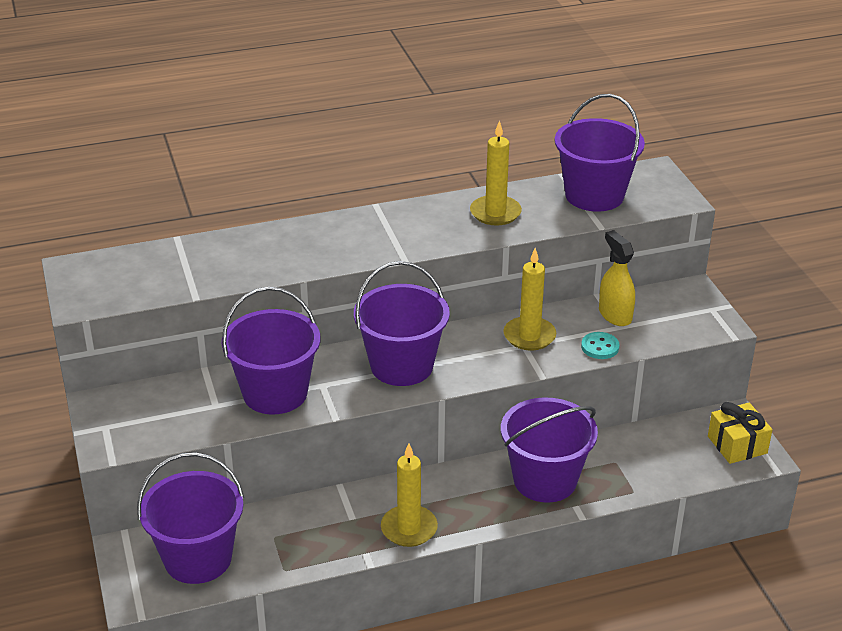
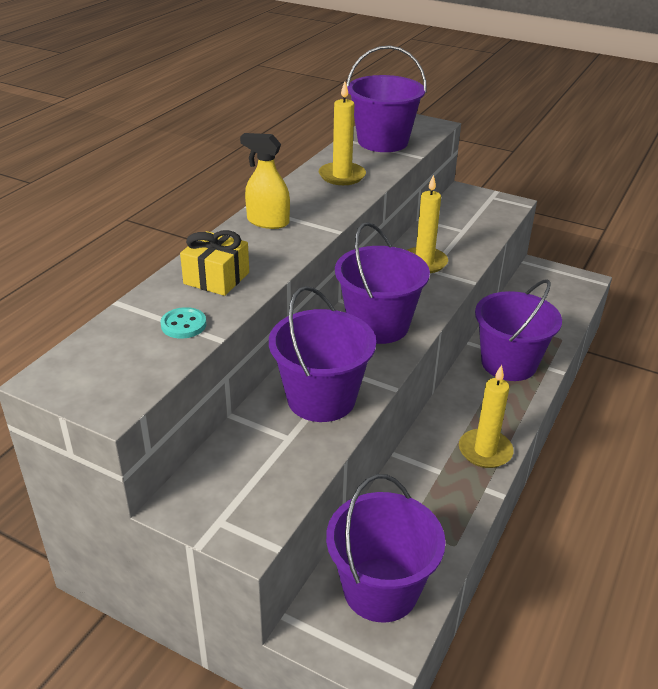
camera: 45 degrees left, 0 degrees up
(600, 347) = (473, 247): turquoise button -> turquoise button (183, 325)
(615, 315) = (449, 225): yellow spray bottle -> yellow spray bottle (267, 222)
(737, 445) = (565, 281): yellow gift -> yellow gift (216, 278)

